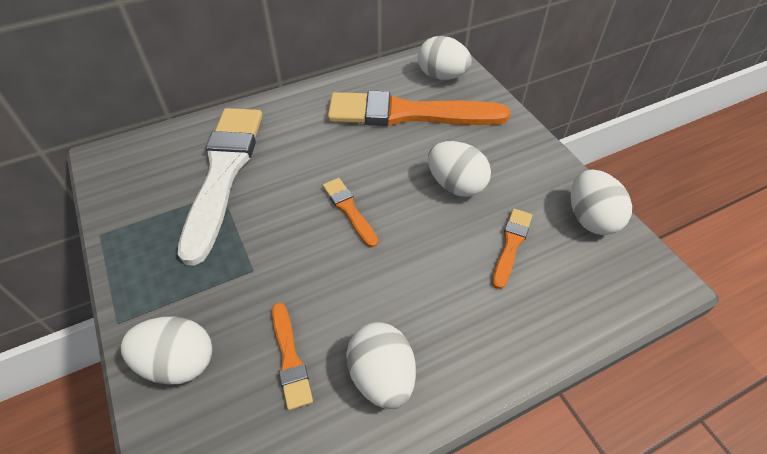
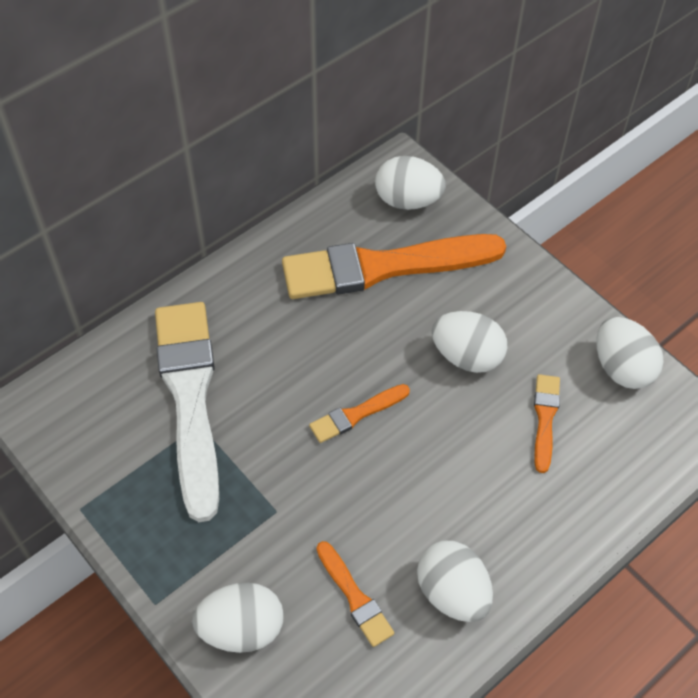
camera: 15 degrees left, 5 degrees up
(349, 210) = (356, 414): orange brush -> orange brush turned 75 degrees counterclockwise

